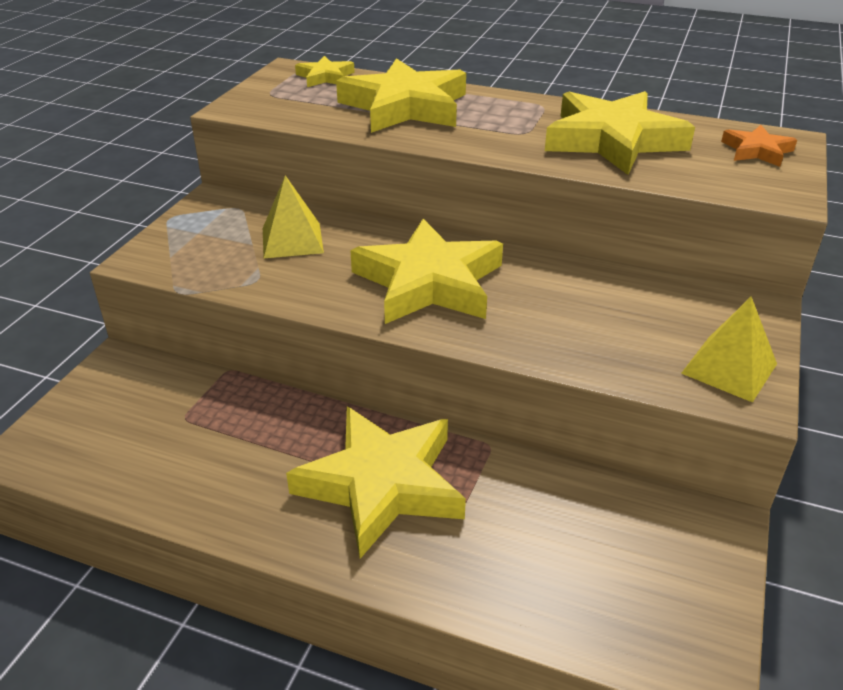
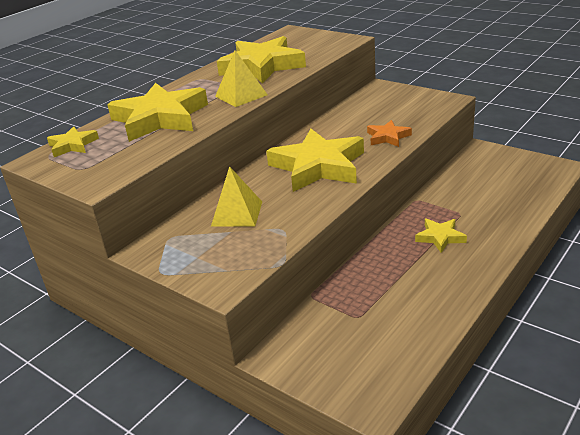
camera: 70 degrees left, 5 degrees down
(382, 484) = (440, 237): yellow star -> yellow star, size x0.48
(729, 368) = (426, 100): yellow pyramid -> yellow pyramid (241, 95)
(757, 151) = (298, 38): orange star -> orange star (387, 137)

